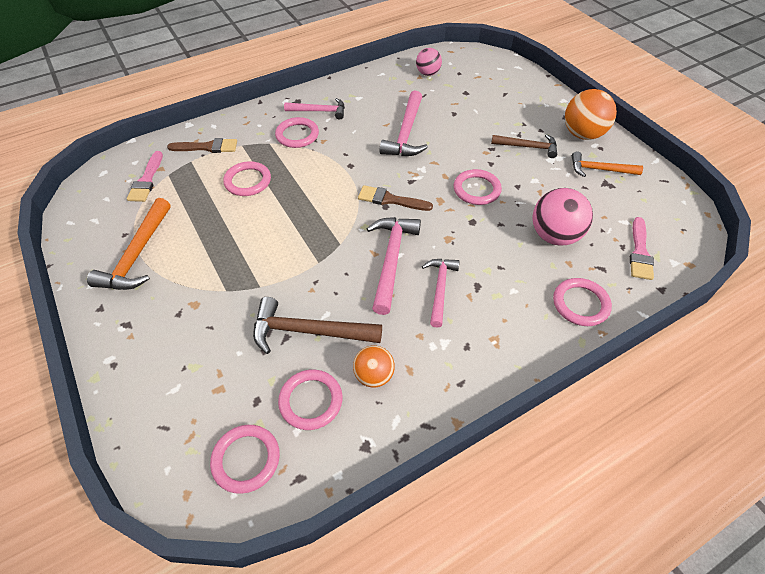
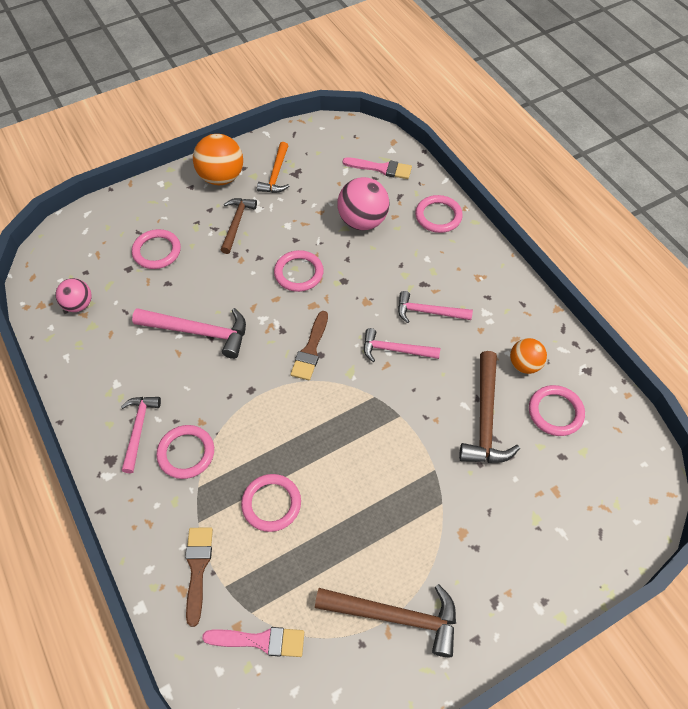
camera: 90 degrees left, 5 degrees up
(137, 255) = (395, 616): orange hammer -> brown hammer
(246, 459) = (615, 457): pink ring -> pink ring (157, 251)
(391, 260) = (395, 350): pink hammer -> pink hammer, size x0.66

